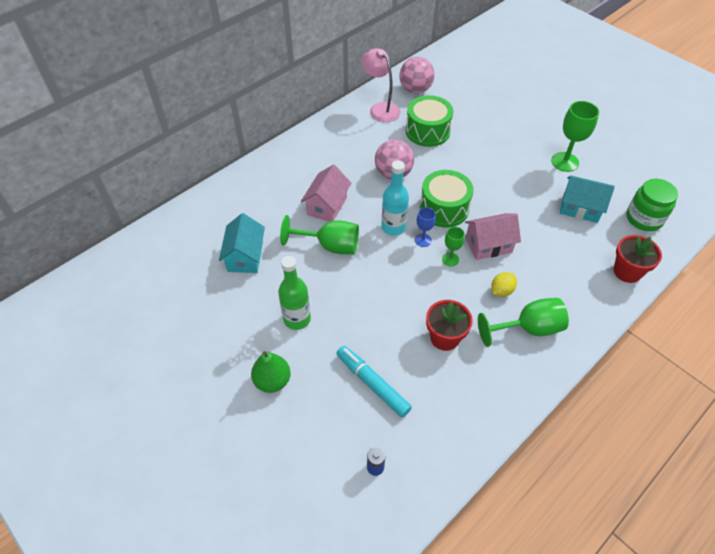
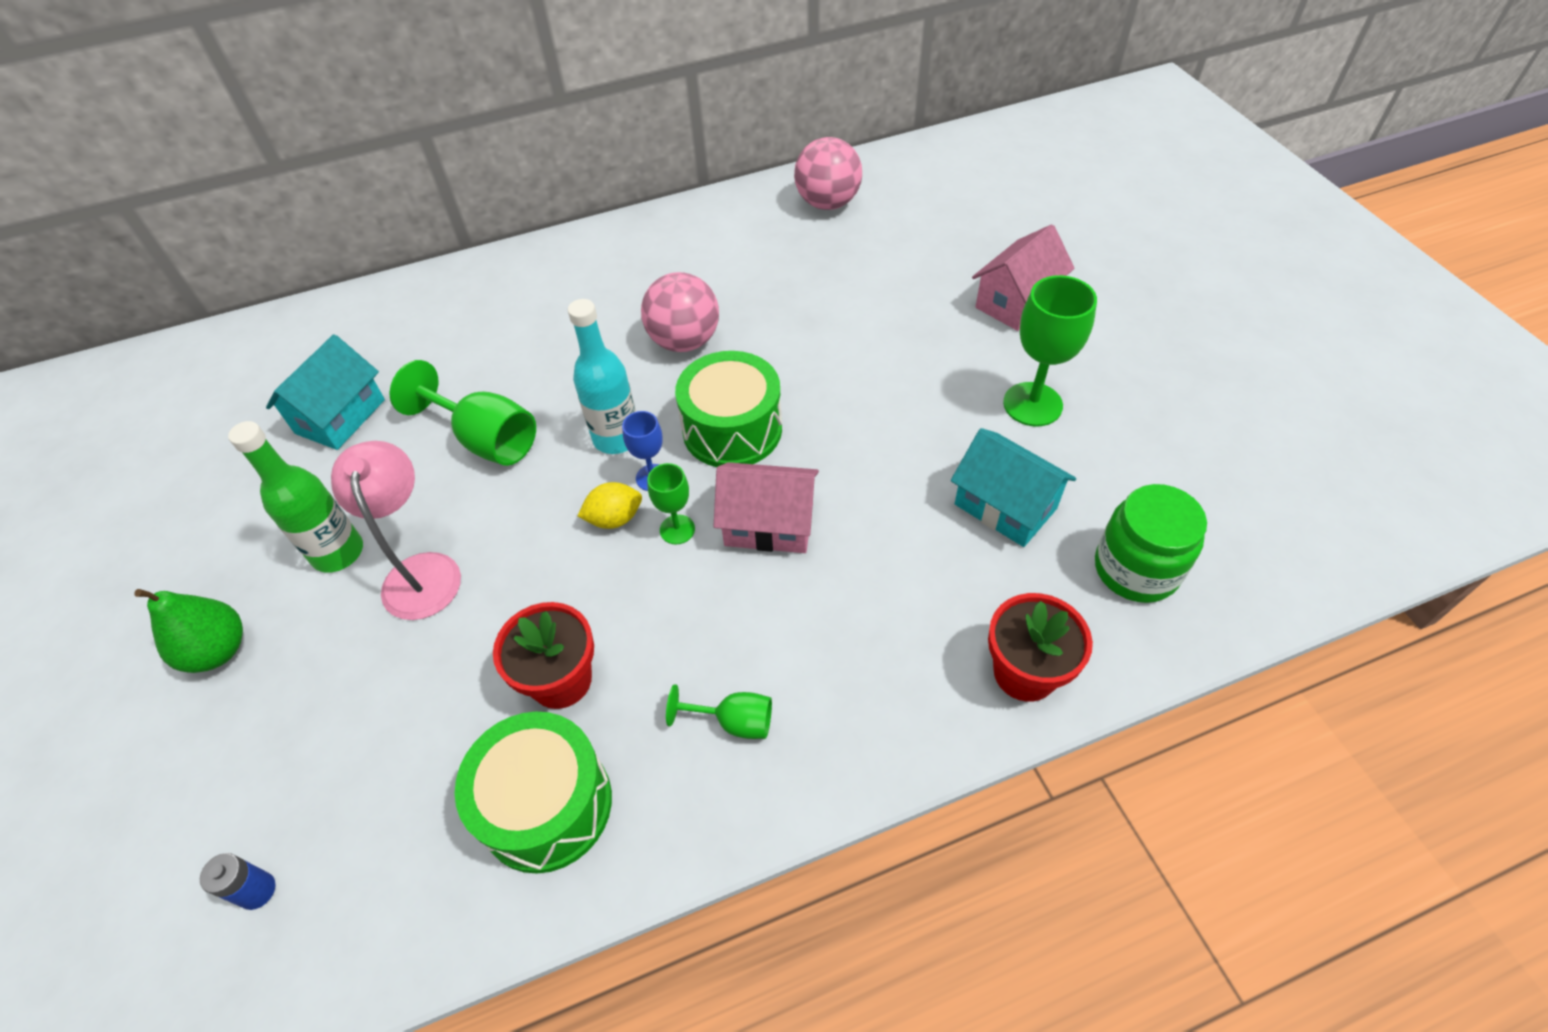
camera: 25 degrees right, 0 degrees up
(327, 206) = (532, 367): pink house -> pink house (1016, 302)
(372, 384) = (371, 721): turquoise marker -> none
(380, 108) = (743, 222): pink lamp -> pink lamp (421, 571)
(427, 131) = (799, 281): green drum -> green drum (546, 805)
(501, 291) = (733, 624): yellow lemon -> yellow lemon (614, 518)
(528, 329) = (734, 722): green goblet -> green goblet, size x0.56

